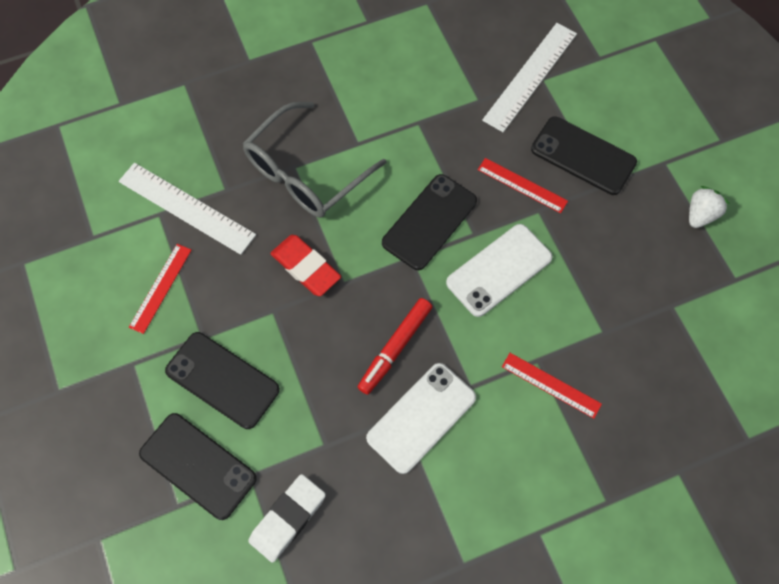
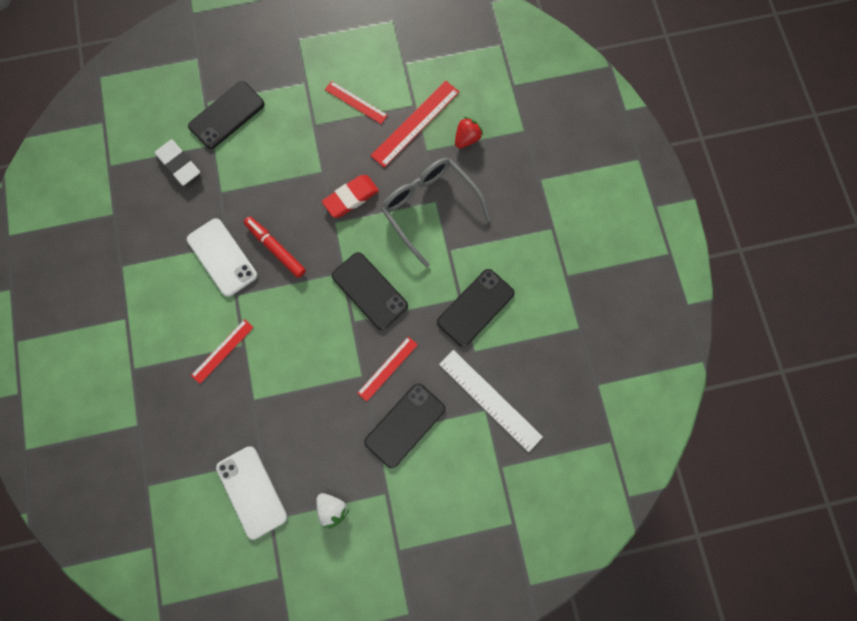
camera: 100 degrees right, 10 degrees up
(186, 208) = (415, 123): white ruler -> red ruler
(202, 145) = (467, 138): none -> red strawberry
(222, 380) = (280, 135): black phone -> black phone (475, 308)
(499, 270) = (319, 334): white phone -> white phone (252, 491)

